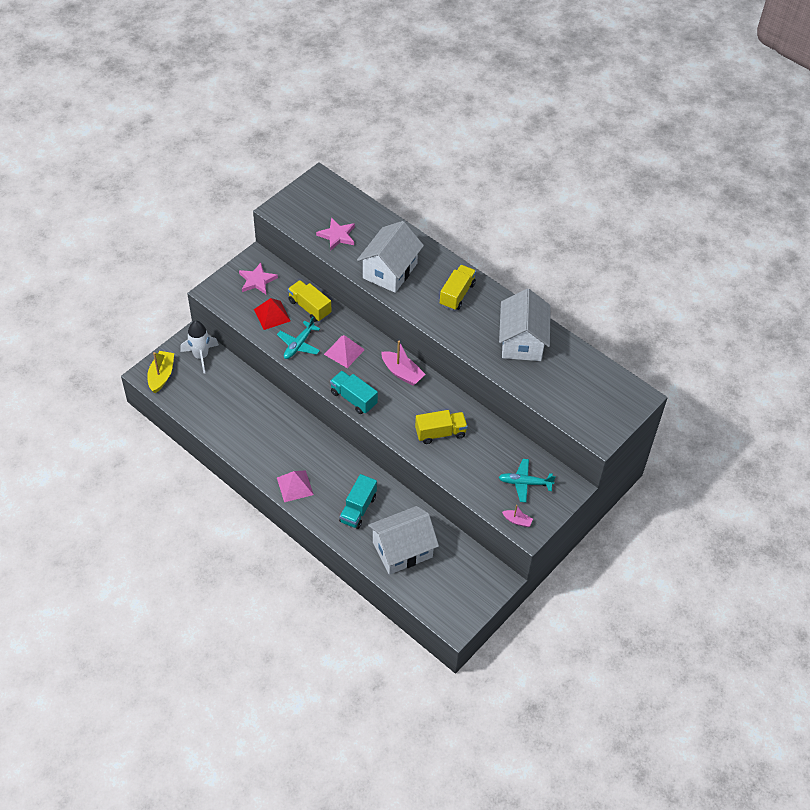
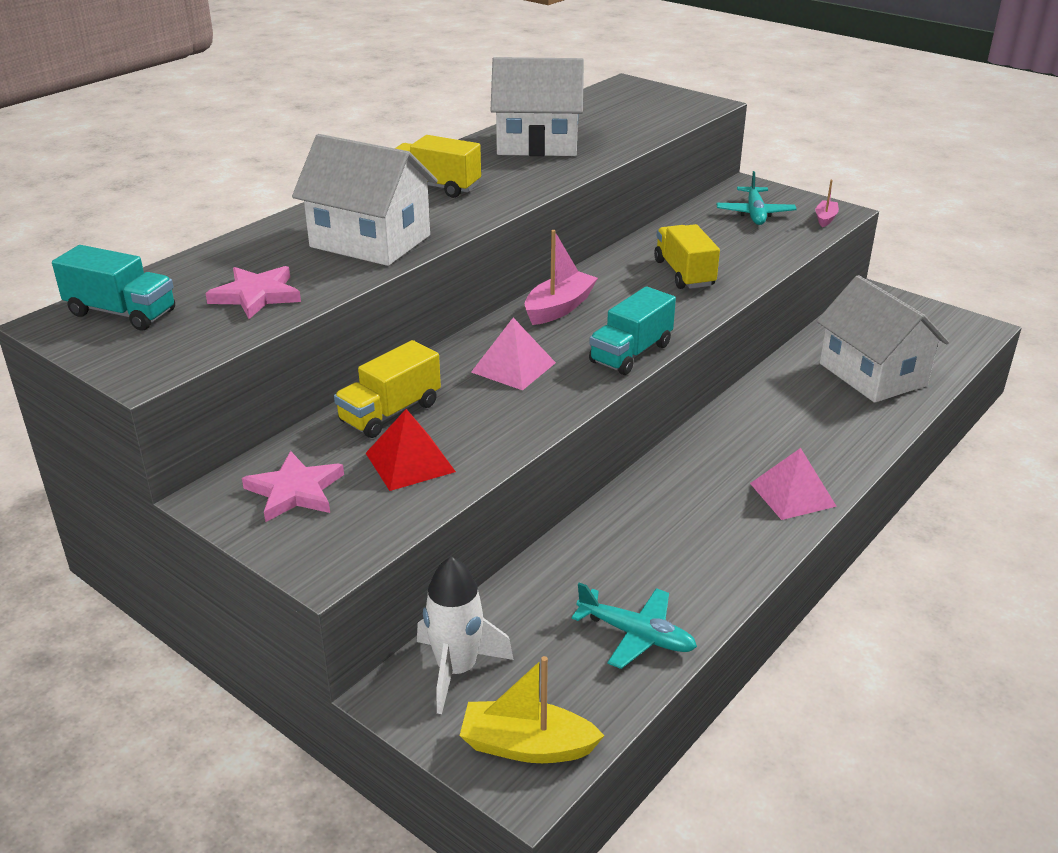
camera: 90 degrees left, 20 degrees down
(298, 345) = (499, 421): turquoise plane -> turquoise plane (636, 635)
(358, 509) = (812, 420): turquoise truck -> turquoise truck (121, 313)

